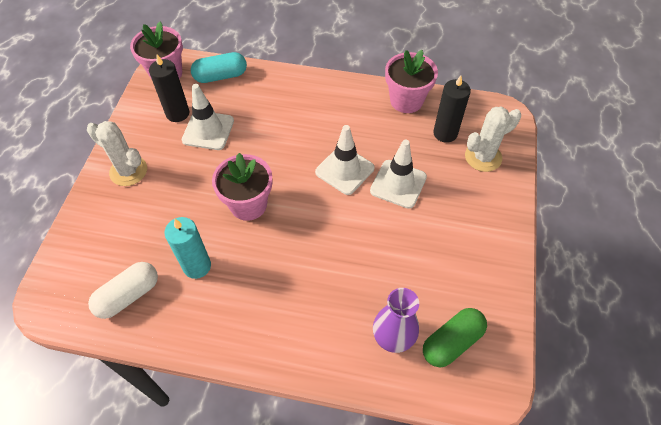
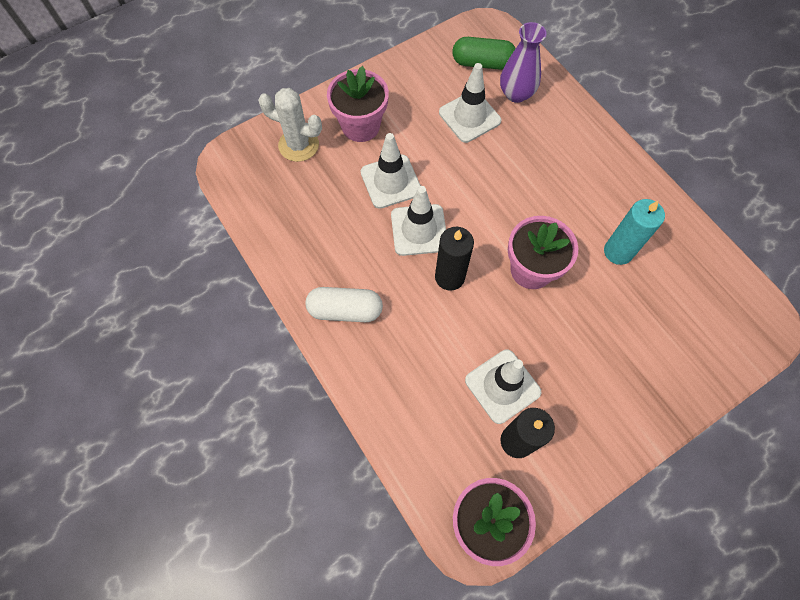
camera: 135 degrees left, 10 degrees up
(128, 171) = (619, 406): white cactus -> none
(128, 295) = (692, 273): white capsule -> white capsule (345, 310)
(221, 76) = (427, 455): turquoise capsule -> none
(404, 280) = (469, 117): none -> white traffic cone
(406, 100) = (286, 247): pink flower pot -> pink flower pot (360, 126)
(445, 133) = (298, 188): black candle -> black candle (449, 277)

